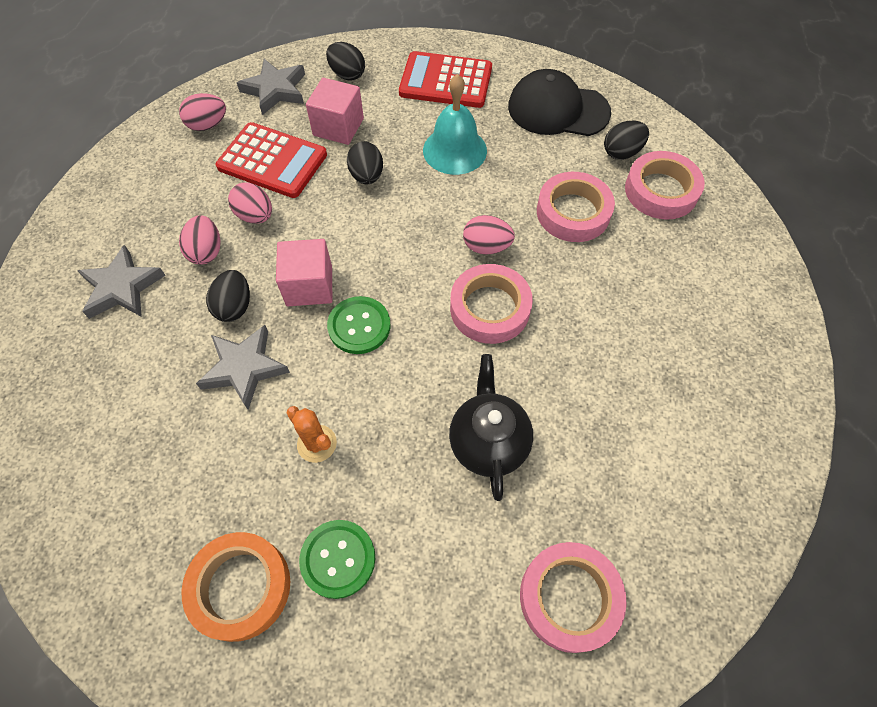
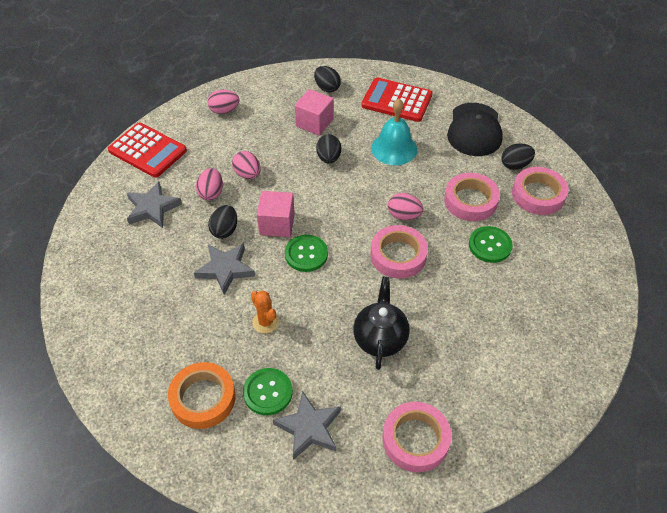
camera: 10 degrees right, 10 degrees down
(272, 161) = (265, 140): red calculator -> red calculator (147, 150)
(275, 90) = (274, 92): grey star -> grey star (309, 428)
(558, 109) = (474, 130): black cap -> black cap turned 105 degrees counterclockwise
(612, 274) = (490, 245): none -> green button

